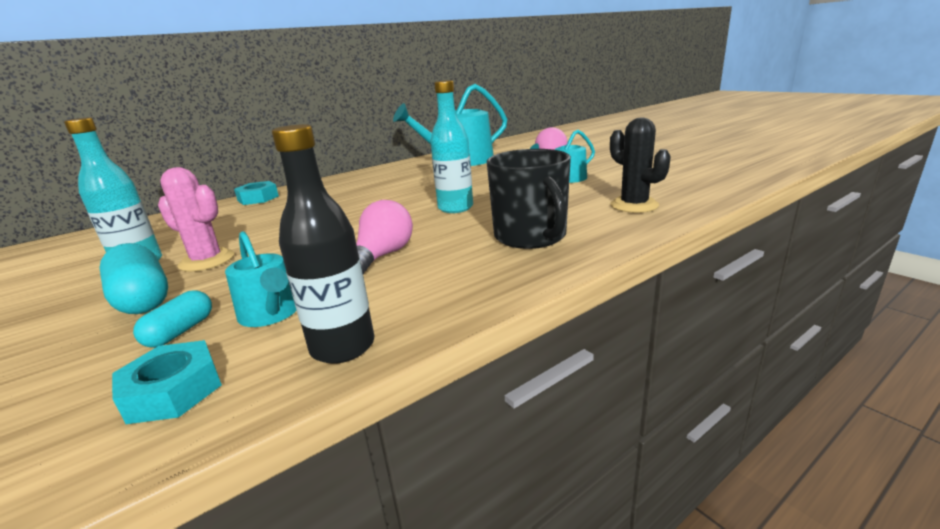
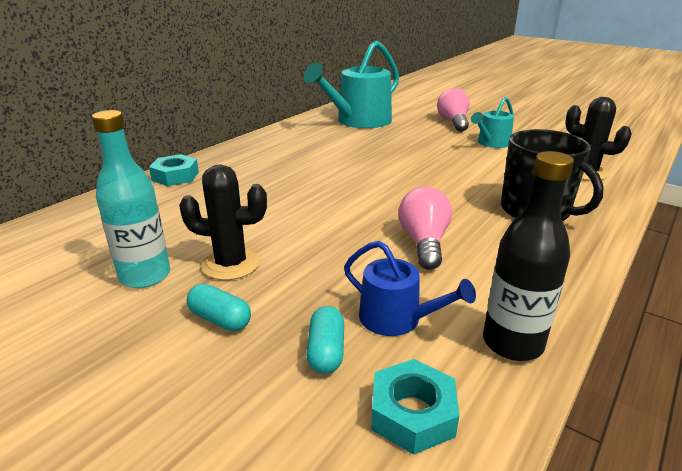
camera: 20 degrees left, 5 degrees up
(143, 298) = (220, 319): turquoise capsule -> turquoise capsule, size x0.58
(207, 261) = (231, 264): pink cactus -> black cactus
(271, 314) = (397, 319): turquoise watering can -> blue watering can
(455, 208) = (426, 181): turquoise bottle -> none

